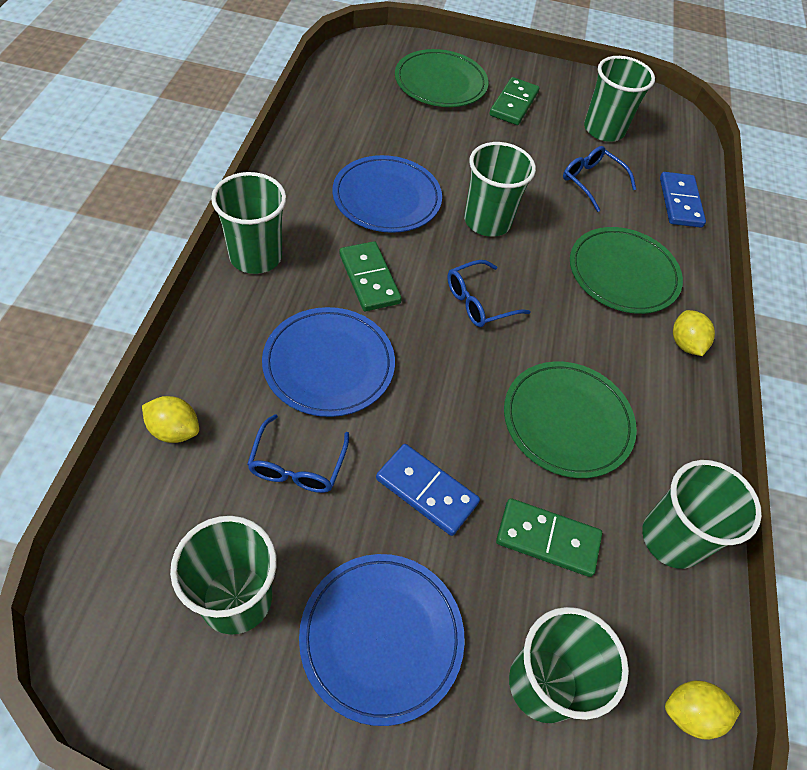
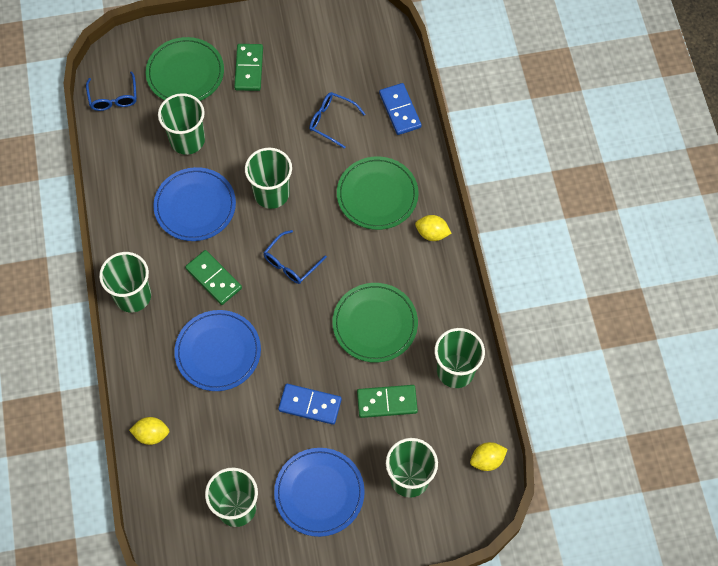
camera: 15 degrees left, 10 degrees up
(297, 465) = (231, 423): blue glasses -> blue glasses (113, 98)
(604, 130) = (325, 63): green cup -> green cup (187, 140)
(685, 344) = (432, 233): yellow lemon -> yellow lemon turned 45 degrees counterclockwise

